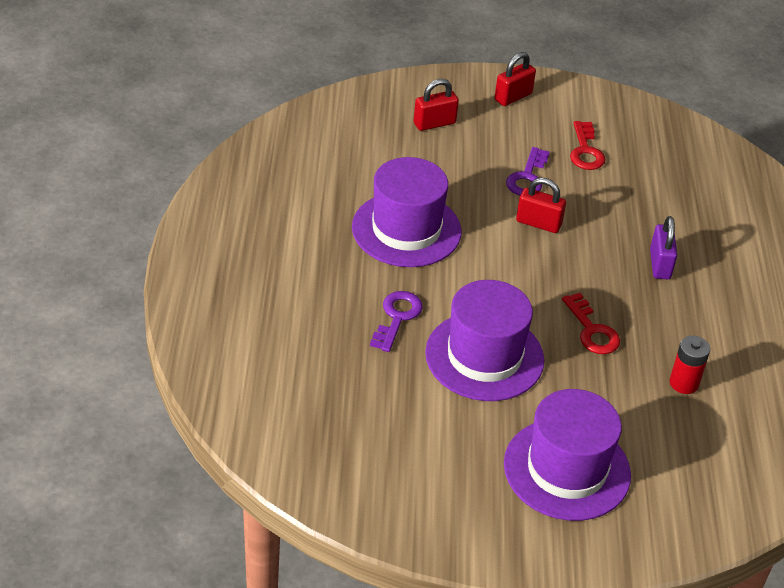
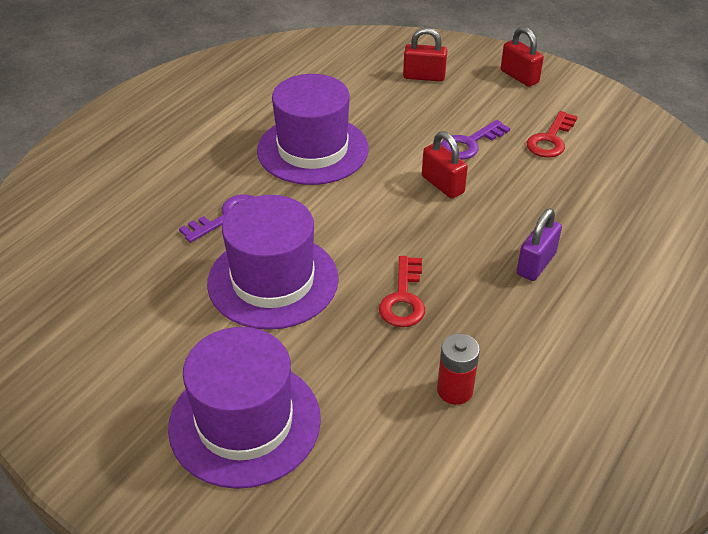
camera: 35 degrees right, 0 degrees up
(513, 97) = (519, 76): red padlock -> red padlock turned 60 degrees clockwise

